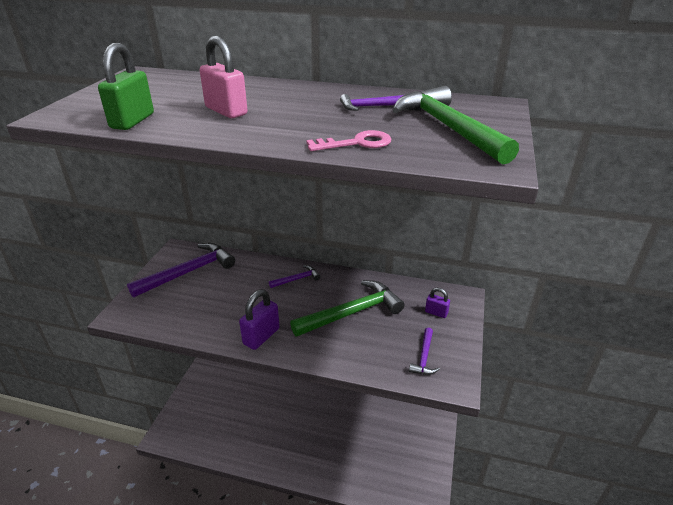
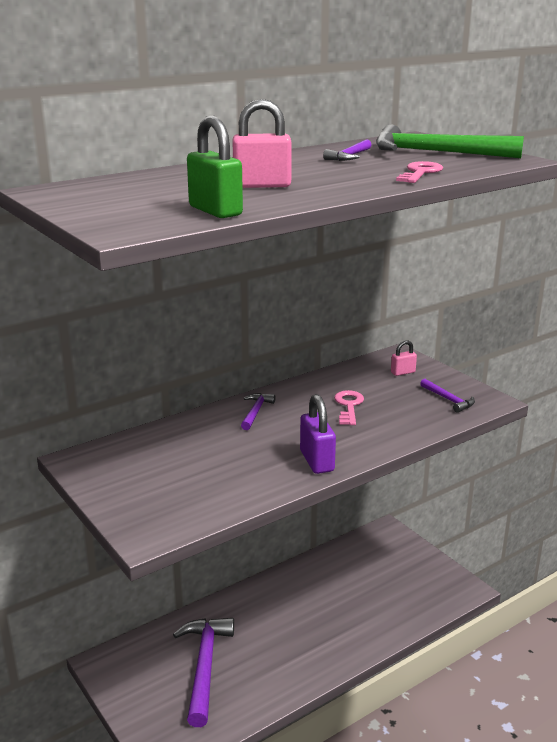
camera: 50 degrees left, 10 degrees down
(188, 272) = (135, 466): purple hammer -> purple hammer (204, 666)
(352, 313) = (348, 406): green hammer -> pink key
(436, 313) = (403, 372): purple padlock -> pink padlock

